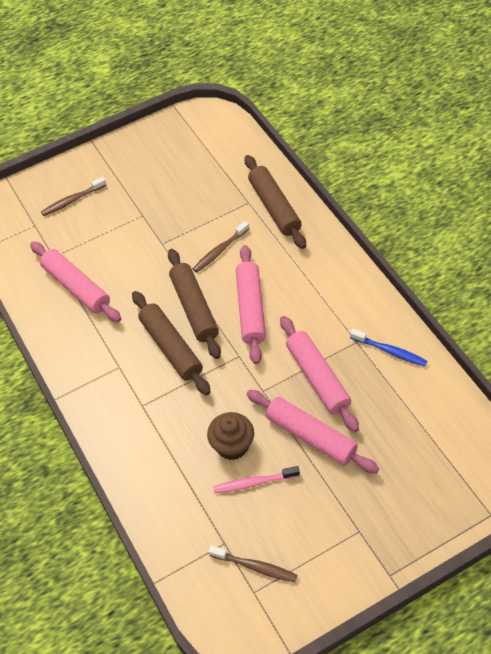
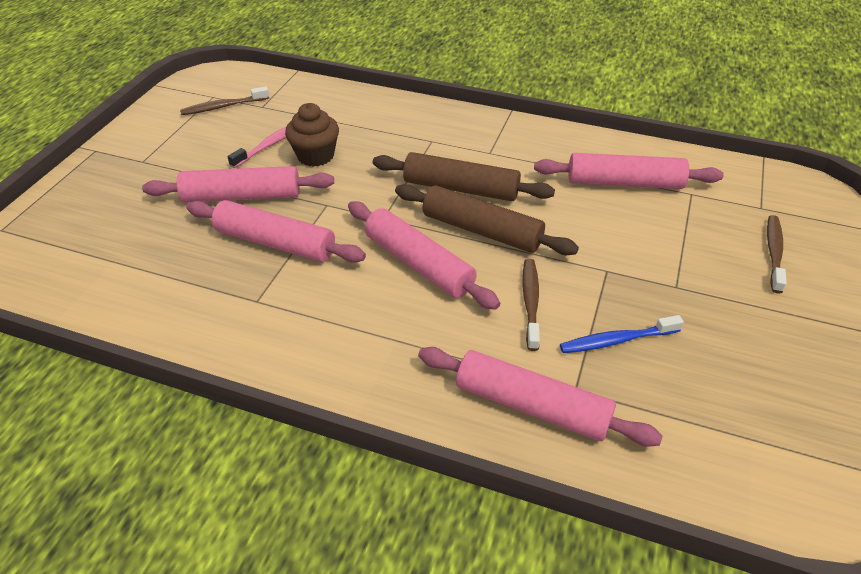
camera: 135 degrees right, 10 degrees down
(274, 207) = (532, 405): brown rolling pin -> pink rolling pin
(390, 351) = (204, 313): blue toothbrush -> blue toothbrush (616, 340)

